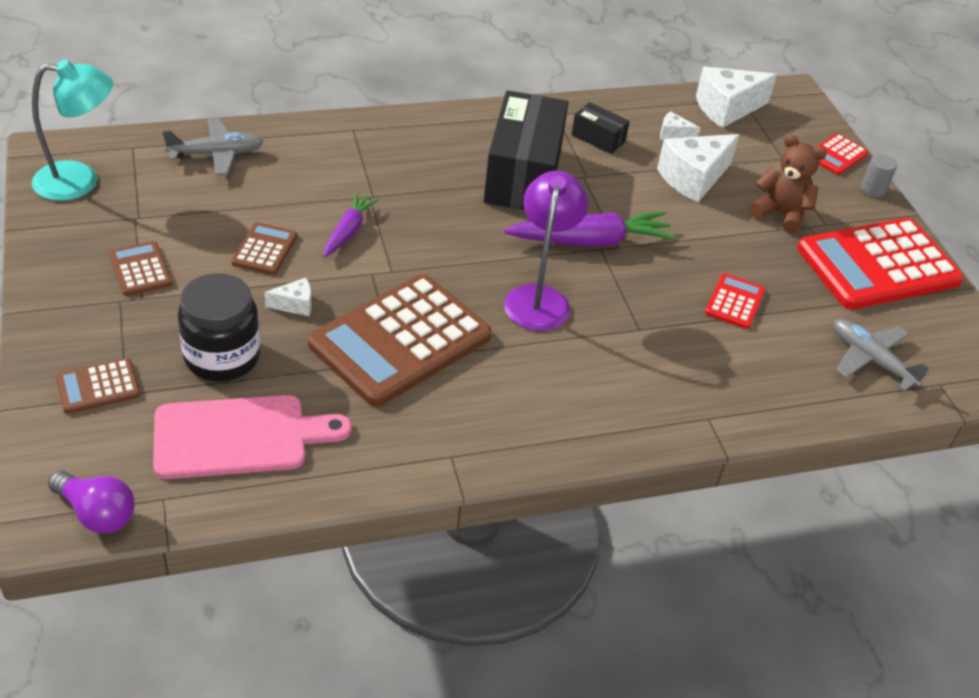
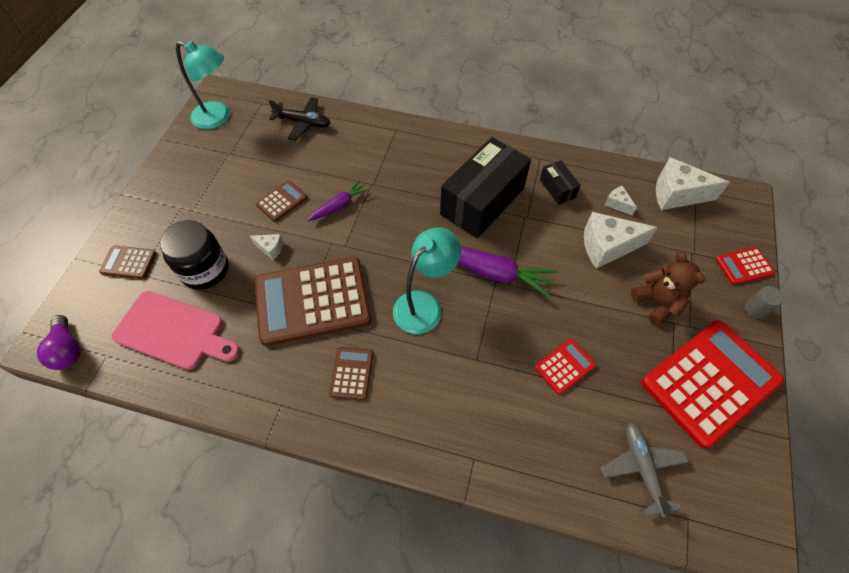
camera: 35 degrees right, 15 degrees up
(140, 269) = (206, 190): brown calculator -> brown calculator (352, 373)
(216, 154) = (303, 123): grey plane -> black plane
(539, 298) = (424, 304): purple lamp -> turquoise lamp
(878, 265) = (710, 382): red calculator -> red calculator turned 135 degrees clockwise

